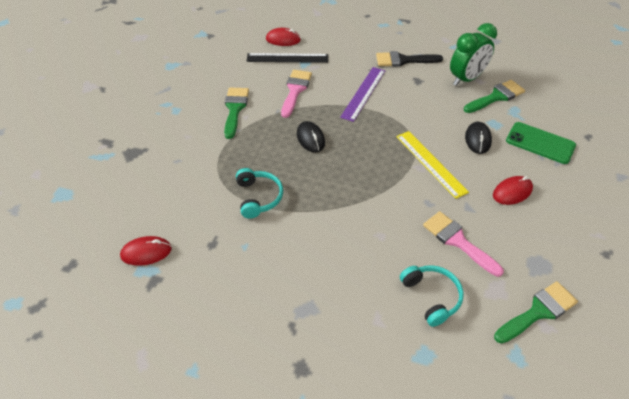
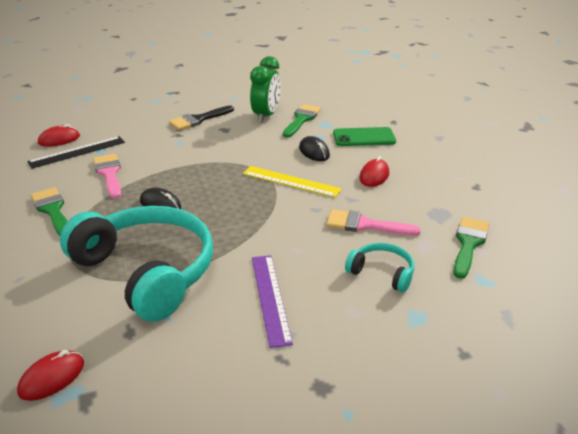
camera: 35 degrees left, 15 degrees down
(258, 197) = (147, 271): turquoise headphones -> turquoise headphones, size x2.23
(363, 93) = (182, 154): purple ruler -> purple ruler (270, 298)

